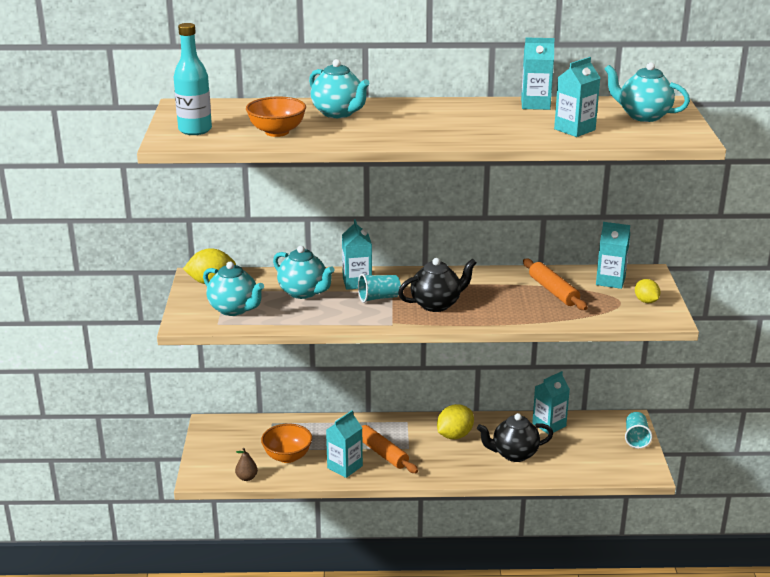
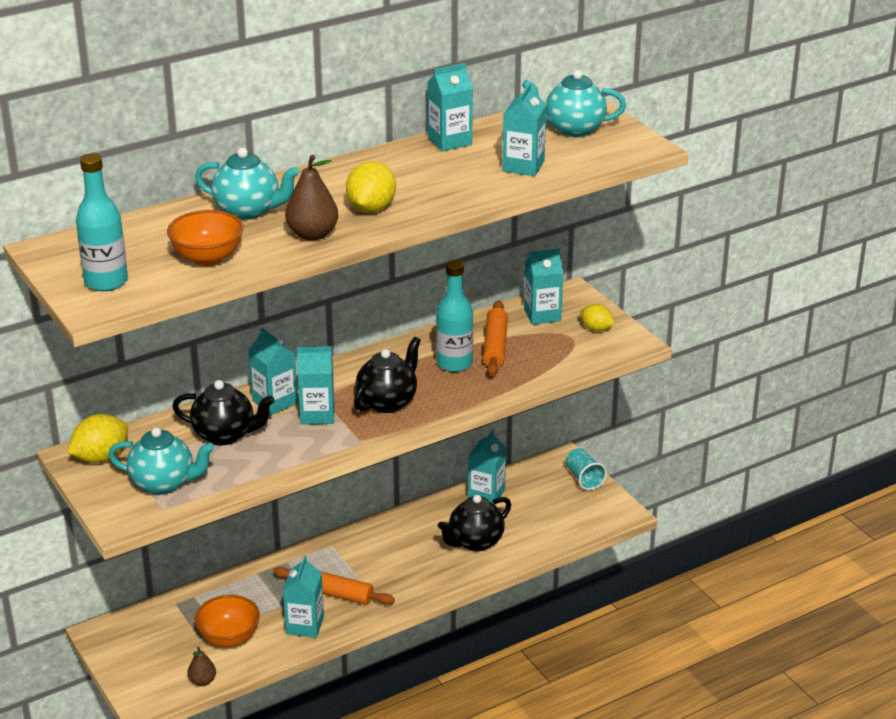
camera: 30 degrees left, 5 degrees up
(303, 292) = (225, 435): turquoise teapot -> black teapot
(365, 135) = (312, 234): none -> brown pear
(378, 298) = (317, 414): turquoise cup -> turquoise carton
(454, 435) = (396, 543): yellow lemon -> yellow lemon (371, 208)
(510, 294) = (454, 363): none -> turquoise bottle
(553, 291) = (495, 346): orange rolling pin -> orange rolling pin turned 60 degrees clockwise

